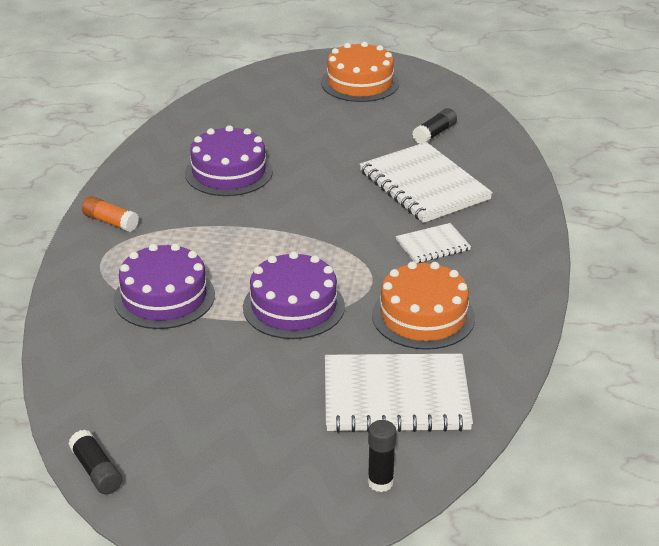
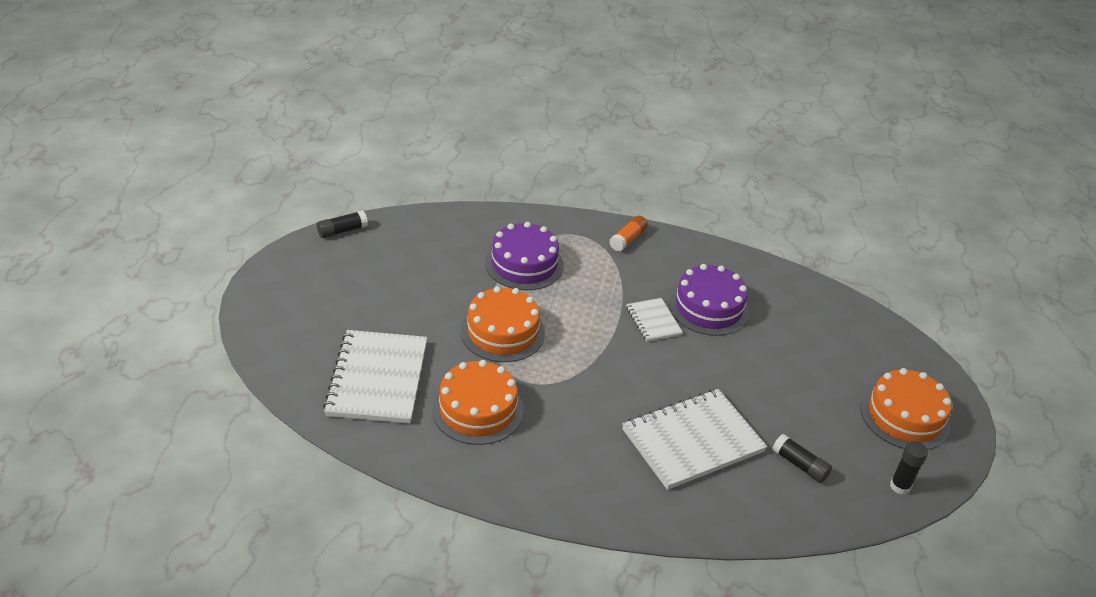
camera: 90 degrees right, 5 degrees up
(293, 306) = (502, 332): purple cake -> orange cake
(380, 482) = (287, 358): black glue stick -> black glue stick (900, 486)
(433, 245) = (585, 432): white notebook -> white notebook (653, 321)

